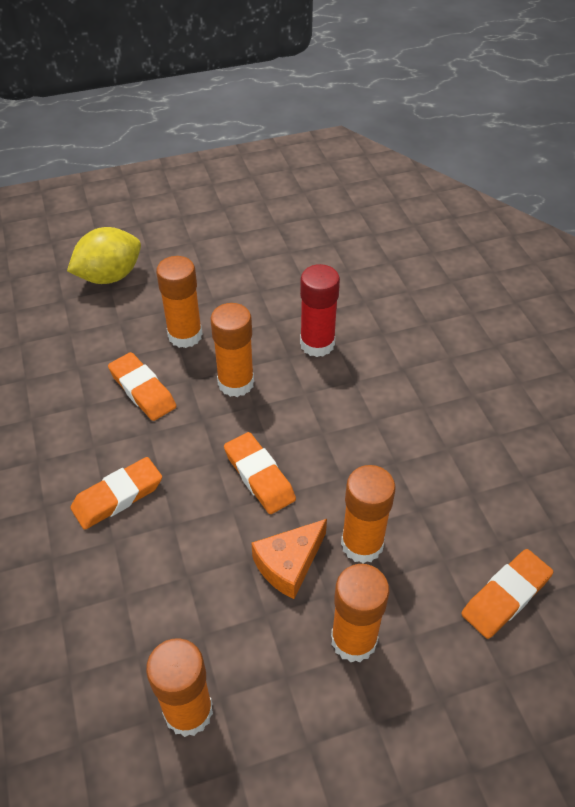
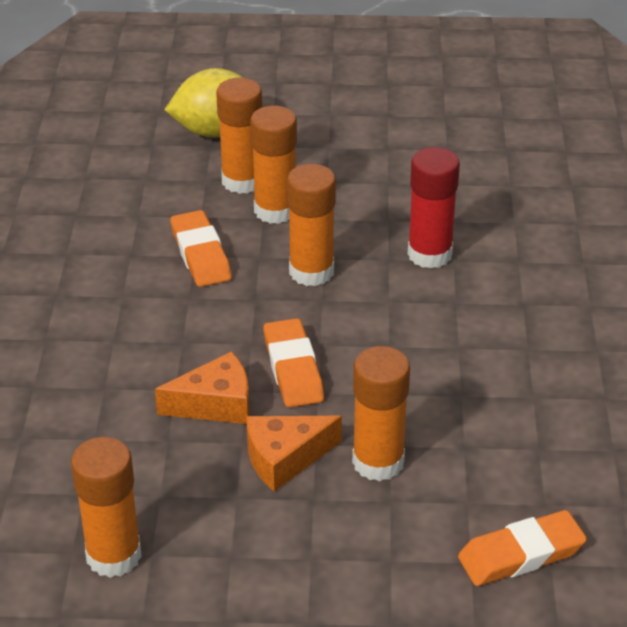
camera: 20 degrees right, 10 degrees down
(118, 496) = (127, 349): orange eraser -> none
(212, 528) = (215, 404): none -> orange cheese
(353, 640) = (321, 545): orange glue stick -> orange glue stick (242, 181)

